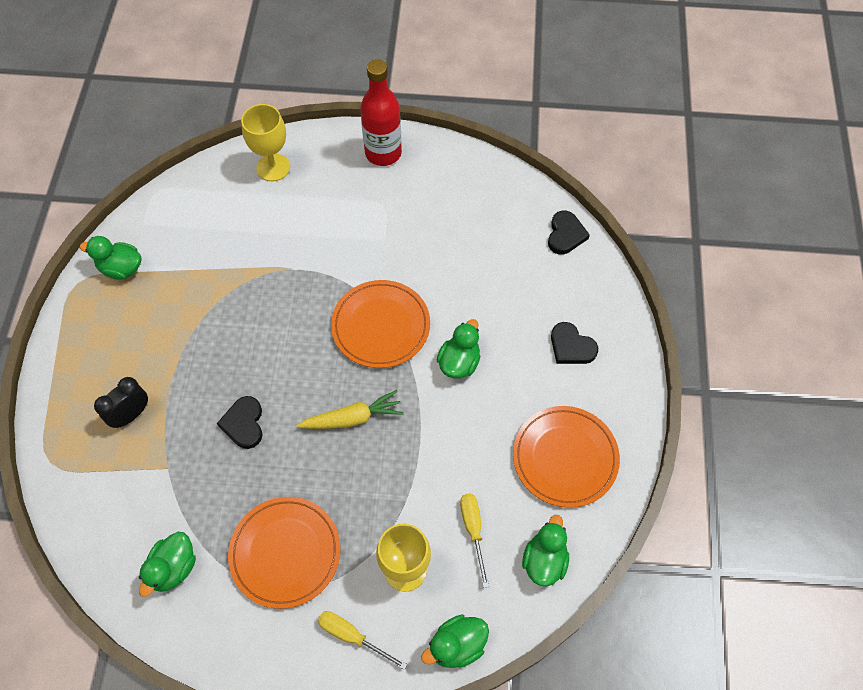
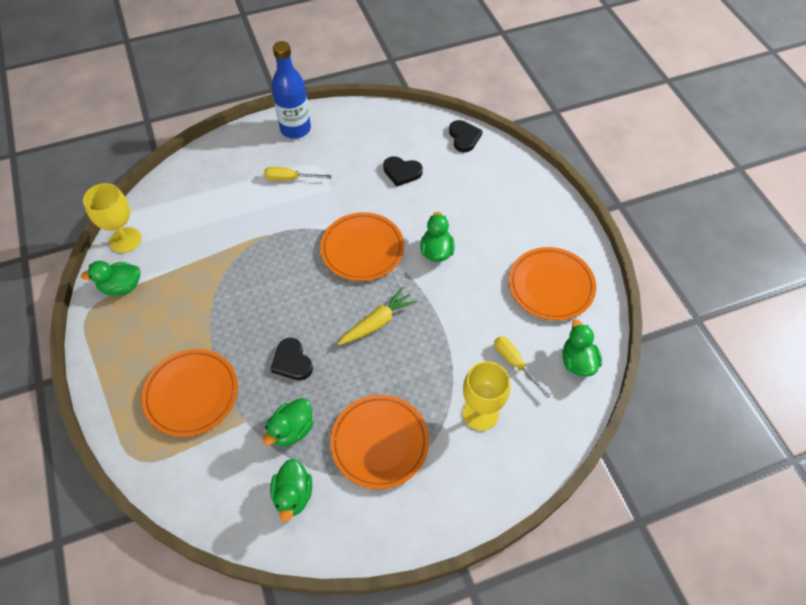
camera: 25 degrees left, 5 degrees down
(131, 415) = (191, 394): black clock -> orange plate
(273, 167) = (212, 168): yellow goblet -> yellow goblet (125, 240)
(352, 636) = (467, 480): yellow screwdriver -> yellow screwdriver (290, 179)
(383, 153) = (295, 129): red bottle -> blue bottle
(457, 645) = (549, 449): green duck -> green duck (292, 430)
(571, 347) = (511, 210): black heart -> black heart (402, 172)

